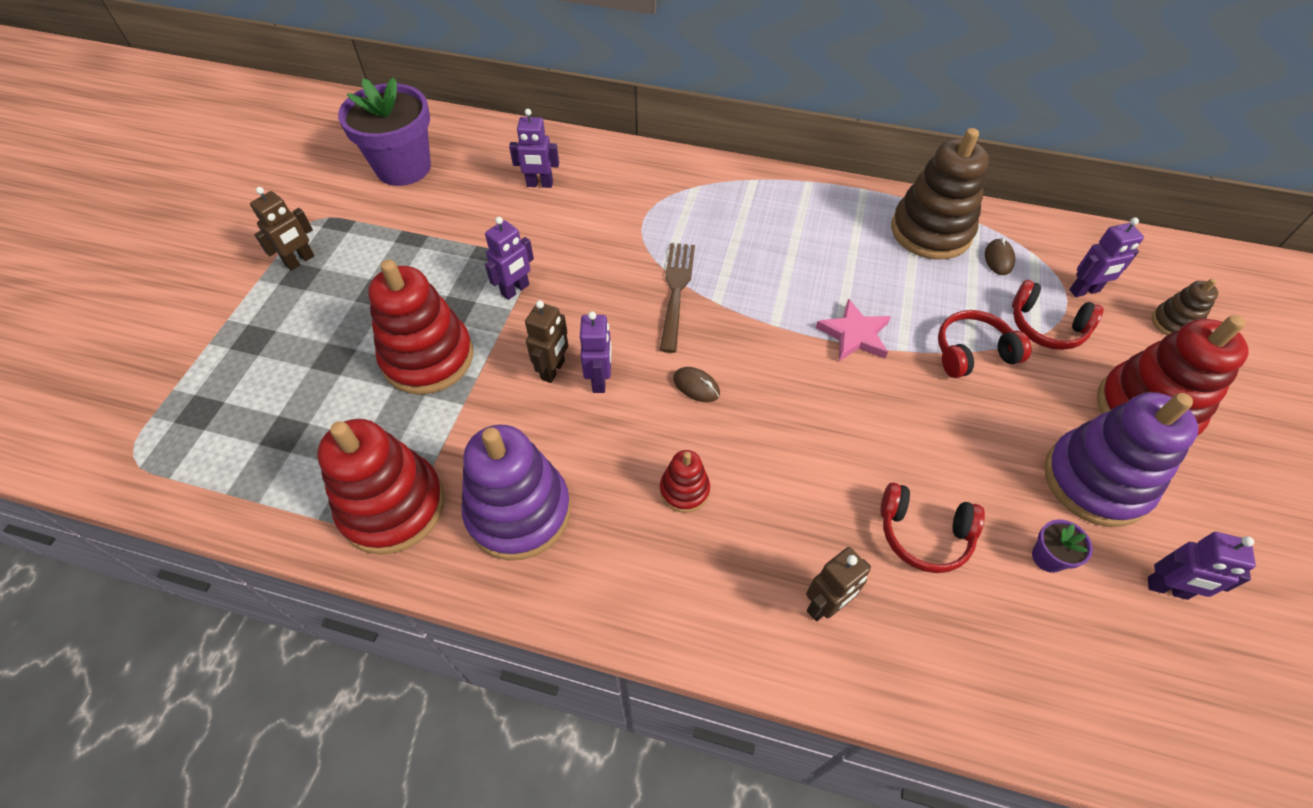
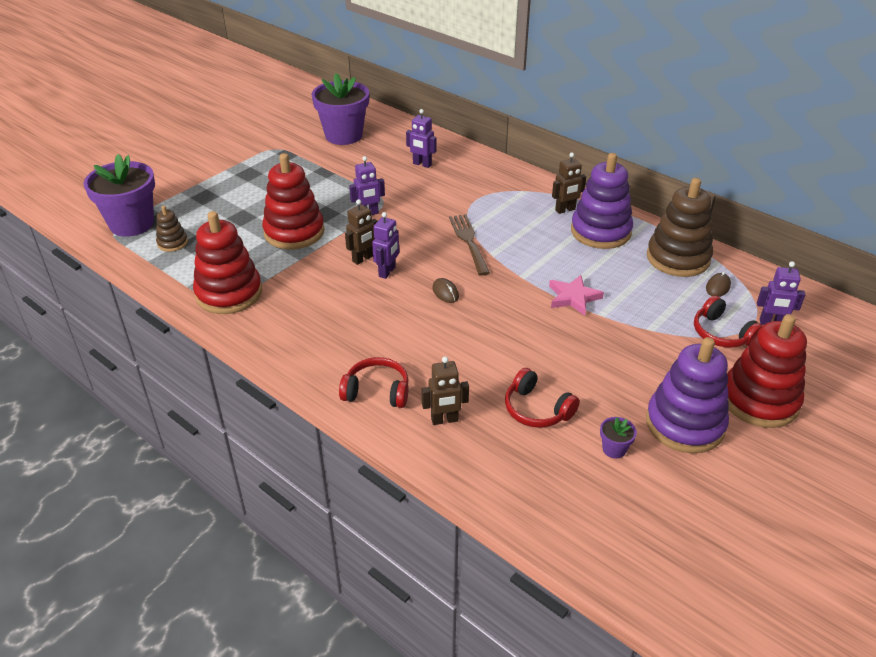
camera: 25 degrees right, 15 degrees down
(158, 431) = (132, 224): none -> purple flower pot
(300, 261) = (253, 167): brown robot -> brown robot (565, 210)
(519, 512) = (295, 318): purple stacking toy -> purple stacking toy (600, 231)
(676, 292) = (469, 242): brown fork -> brown fork turned 45 degrees counterclockwise
(684, 490) = (399, 339): red stacking toy -> none
(972, 353) = (652, 331): red headphones -> red headphones (377, 391)
(1167, 589) = (688, 494): purple robot -> none
(1173, 323) = (829, 361): brown stacking toy -> brown stacking toy (172, 243)

